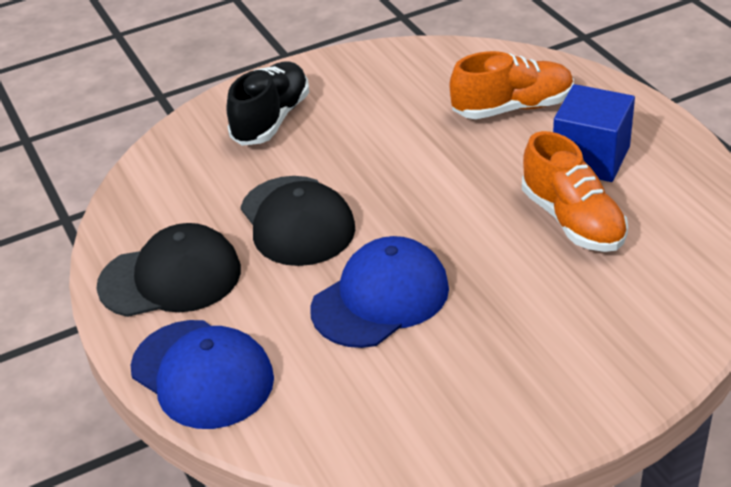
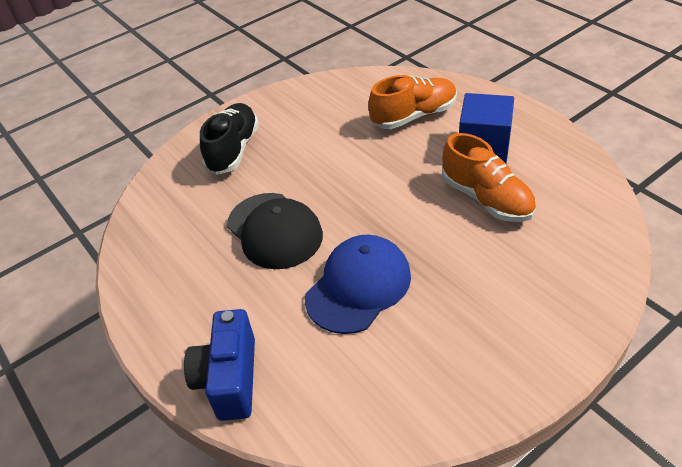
camera: 10 degrees left, 5 degrees up
(170, 278) = (183, 295): black cap -> none
(202, 374) = (229, 379): blue cap -> blue camera

